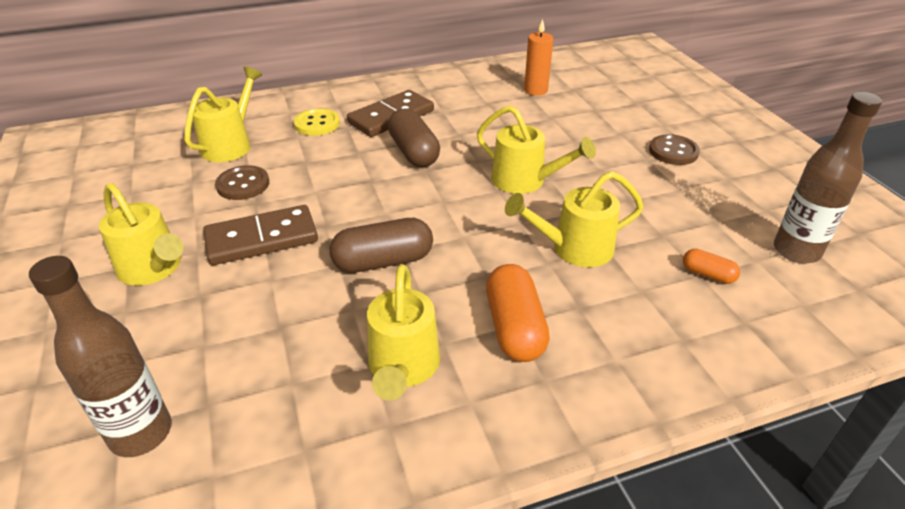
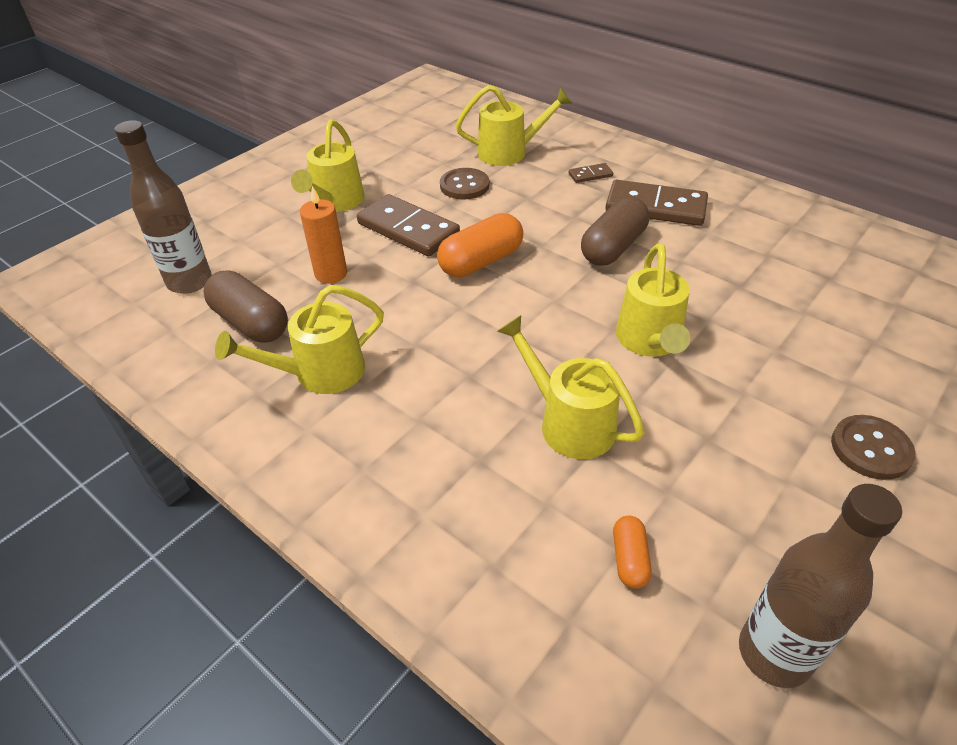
camera: 60 degrees right, 5 degrees up
(317, 124) = (590, 175): yellow button -> brown domino
(383, 261) = (436, 304): brown capsule -> brown capsule (250, 323)
(514, 327) = (415, 422): orange capsule -> orange capsule (481, 261)
(535, 90) = (848, 277): orange candle -> orange candle (331, 274)

